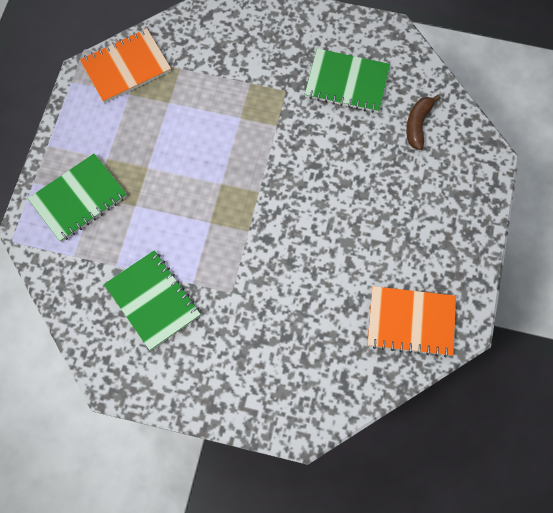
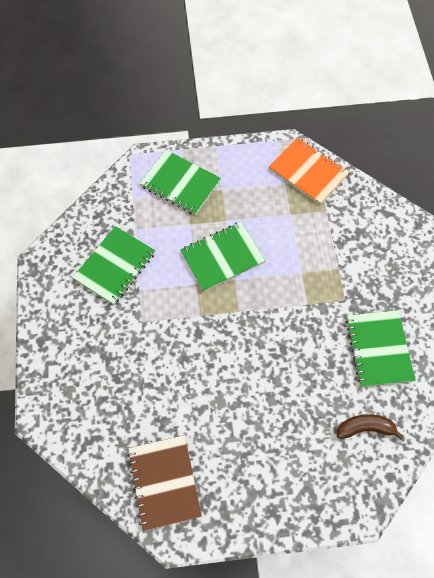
camera: 70 degrees right, 5 degrees down
(190, 186) = (222, 257): none -> green notebook
(411, 321) = (164, 482): orange notebook -> brown notebook

